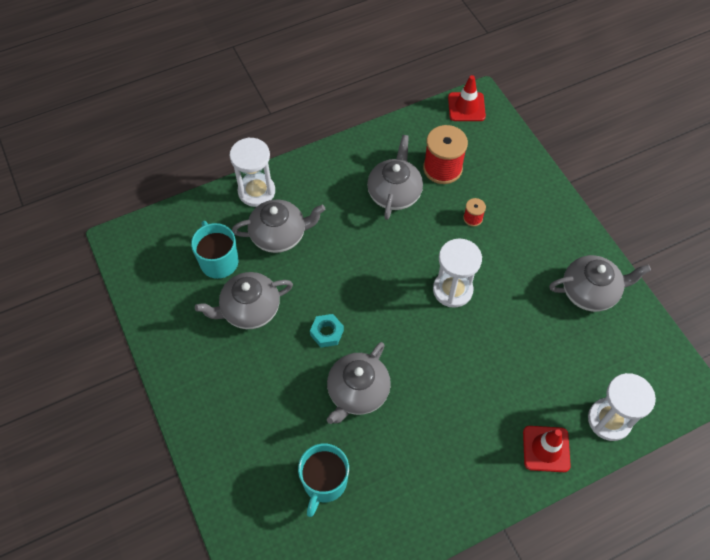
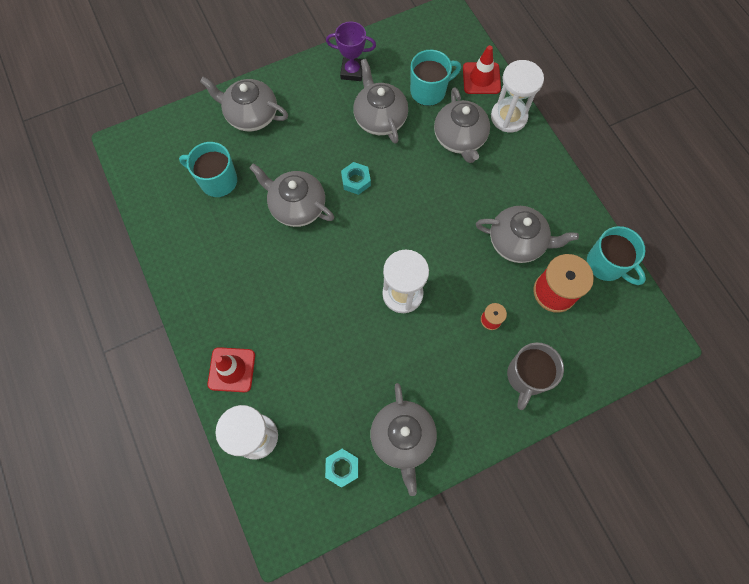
camera: 90 degrees right, 10 degrees up
(184, 338) = (352, 71): none -> purple trophy
(235, 449) = (251, 115): none -> grey teapot
(414, 129) = (606, 264): none -> turquoise mug
(466, 107) = (647, 323): red traffic cone -> red traffic cone (481, 78)
(522, 194) = (526, 376): none -> grey mug
(625, 341) = (342, 468): none -> turquoise nut

